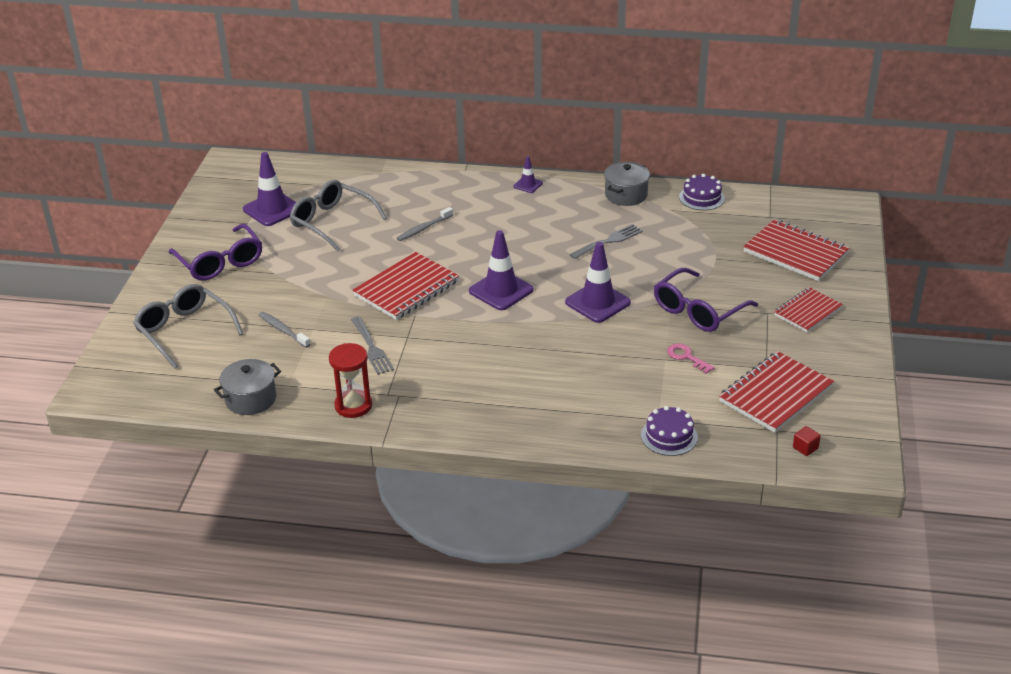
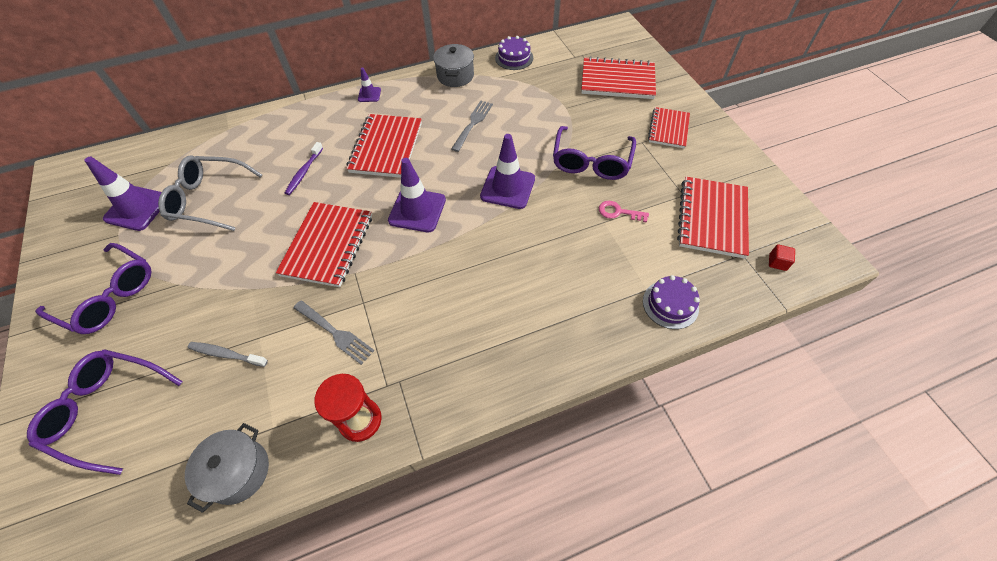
camera: 30 degrees left, 20 degrees up
(184, 331) = (108, 410): grey glasses -> purple glasses
(423, 228) = (304, 172): grey toothbrush -> purple toothbrush
(510, 234) = (386, 148): none -> red notebook

